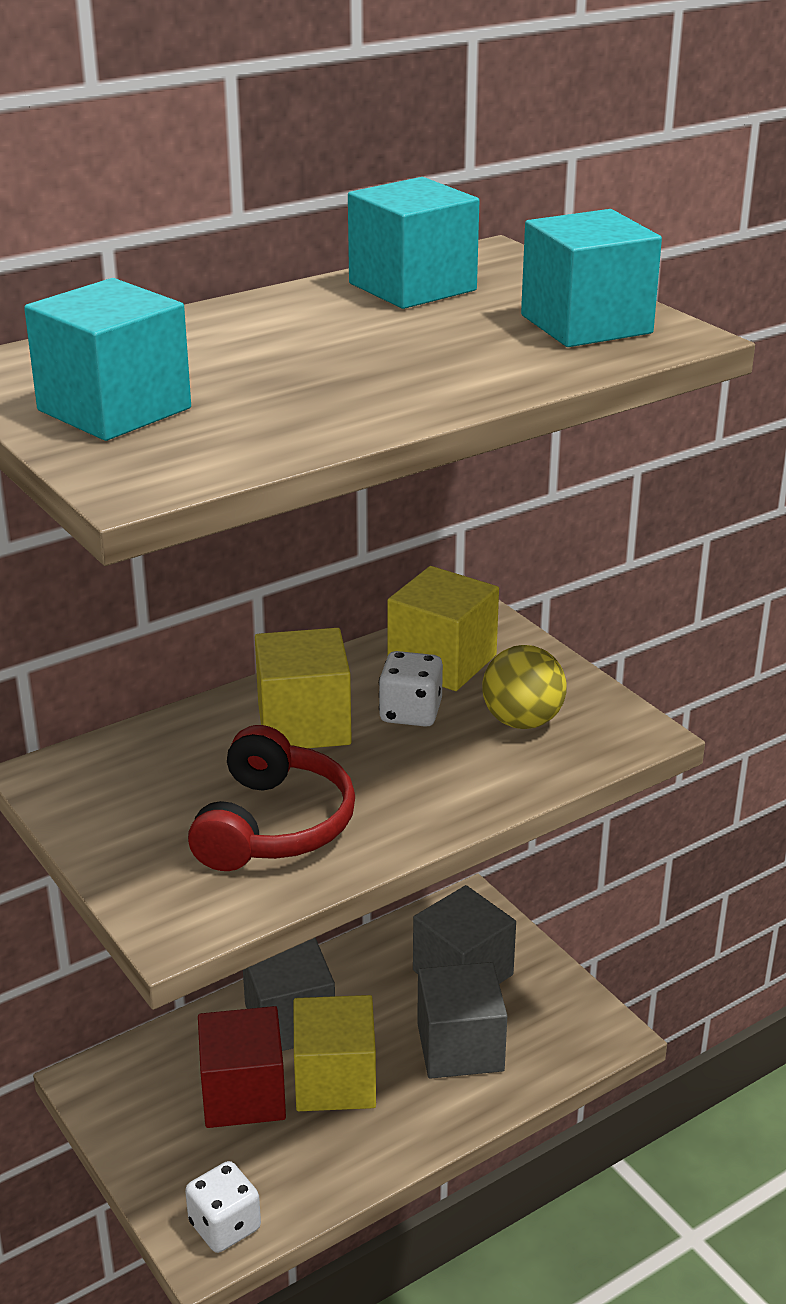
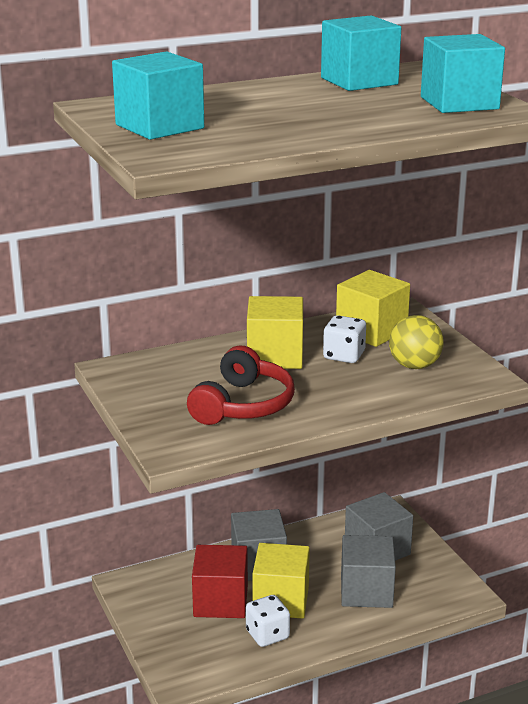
camera: 10 degrees right, 5 degrees down
(225, 1226) = (194, 671): white dice -> white dice (267, 635)

